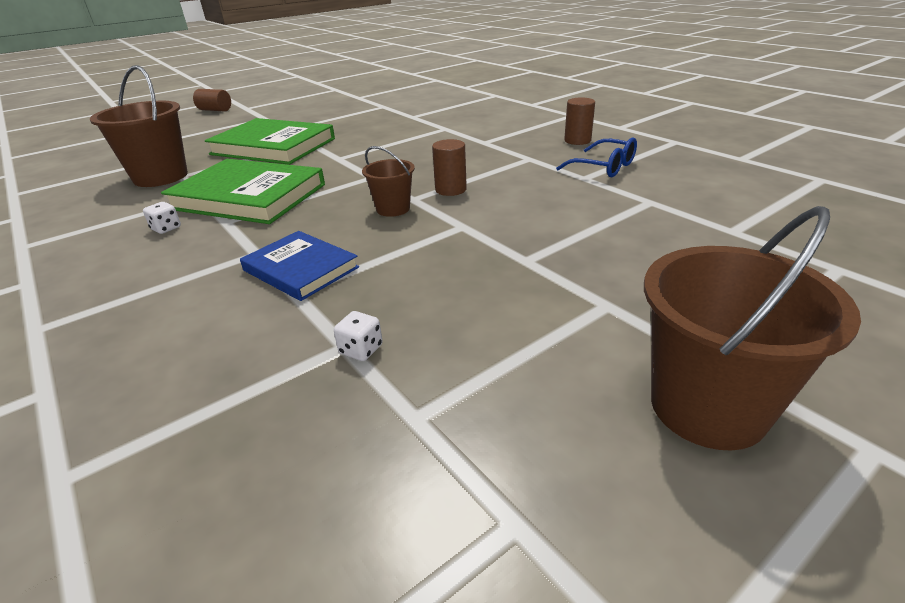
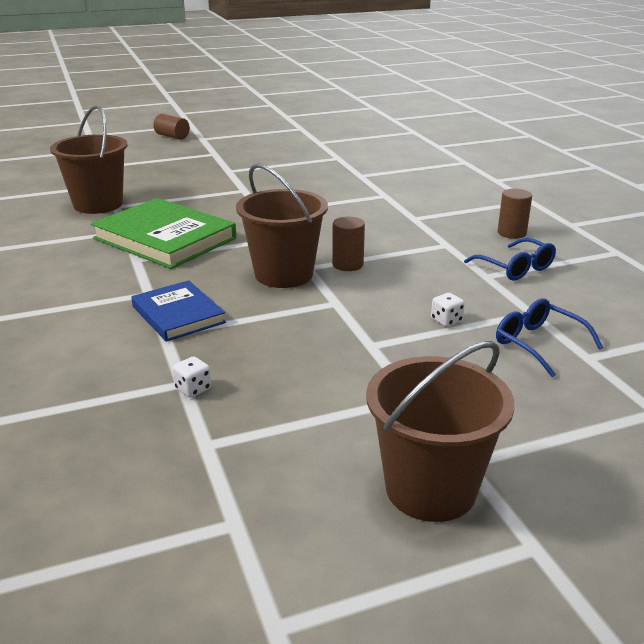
camera: 15 degrees right, 5 degrees down
(166, 228) = (86, 257): white dice -> white dice (446, 320)
(273, 146) = (209, 189): green book -> none
(393, 209) = (283, 274): brown bucket -> brown bucket, size x1.82
(679, 227) = (538, 344): none -> blue glasses

